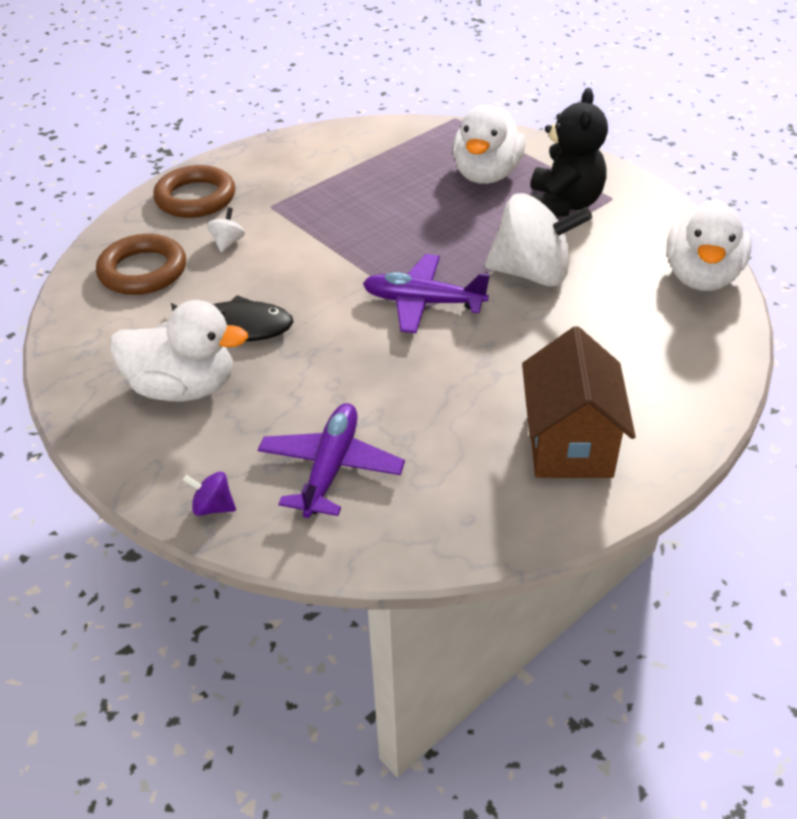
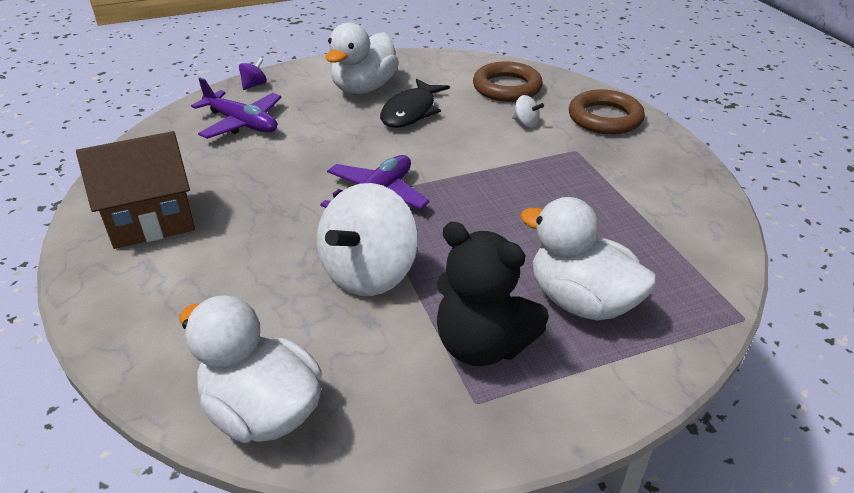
camera: 110 degrees right, 5 degrees down
(569, 444) = (151, 221): brown house -> brown house turned 45 degrees counterclockwise

